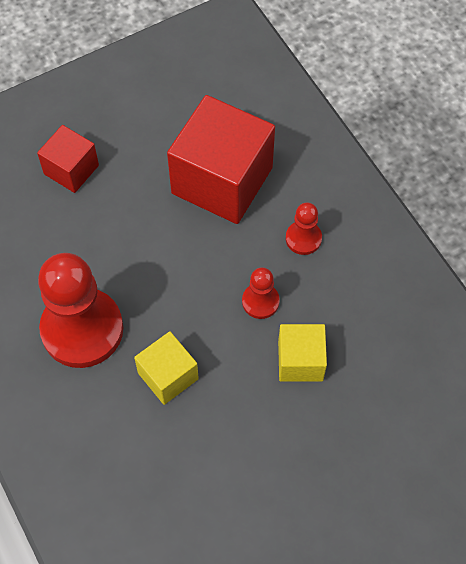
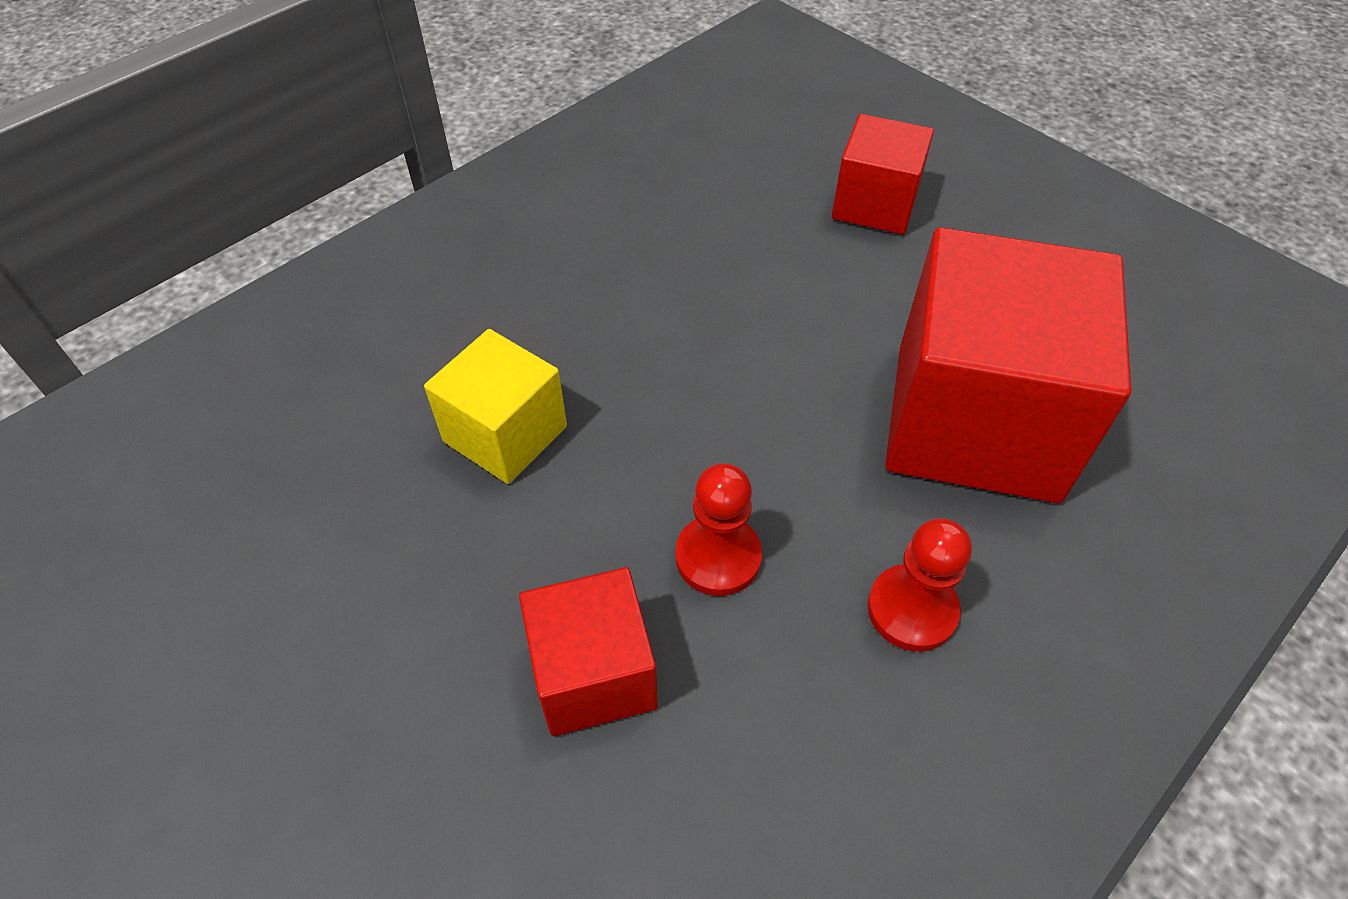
camera: 75 degrees right, 10 degrees down
(82, 329) = (570, 291): red pawn -> none
(300, 361) = (593, 673): yellow cube -> red cube

